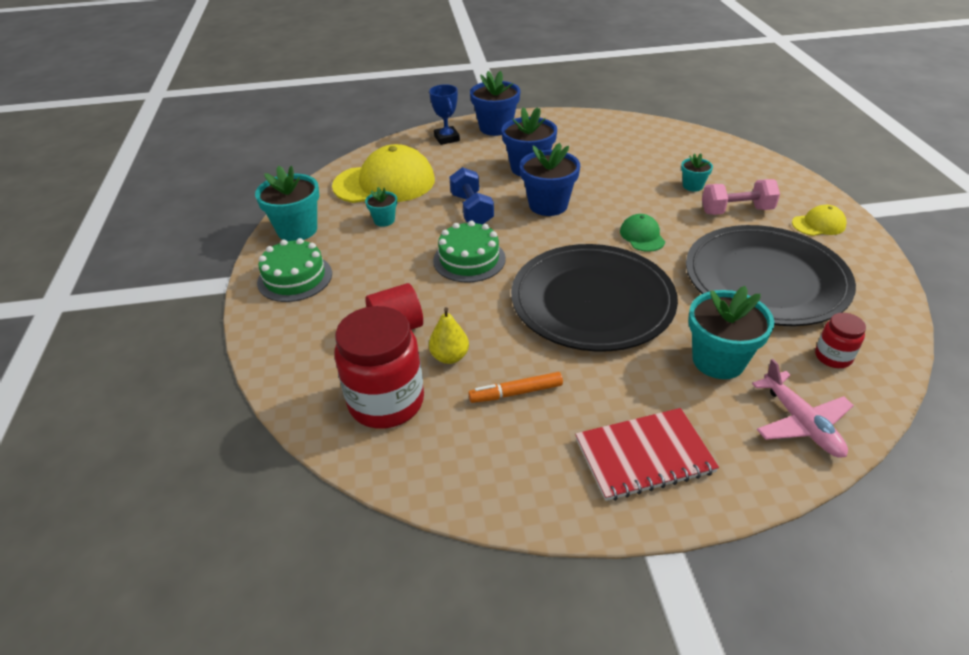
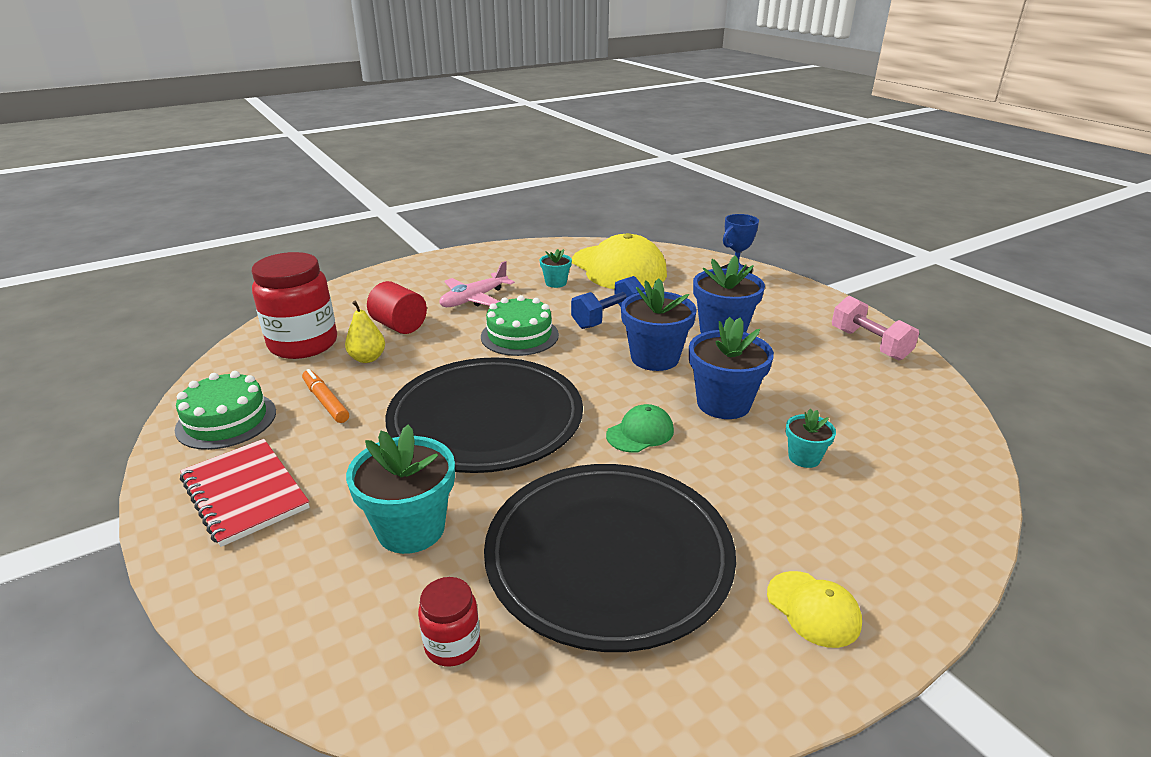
camera: 65 degrees right, 10 degrees down
(295, 278) = (448, 270): green cake -> green cake (226, 420)
(297, 230) = (514, 254): turquoise flower pot -> none
(495, 128) = (790, 295): blue flower pot -> blue flower pot (723, 403)
(736, 211) = (773, 508): pink dumbbell -> pink dumbbell (869, 344)
(801, 423) = (307, 617): pink plane -> pink plane (474, 299)

